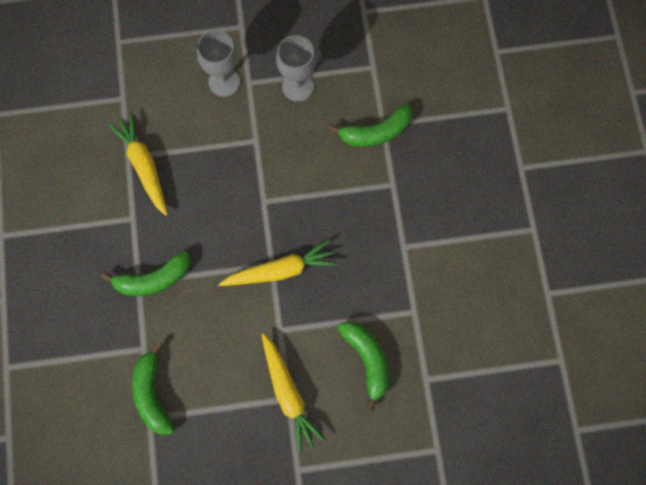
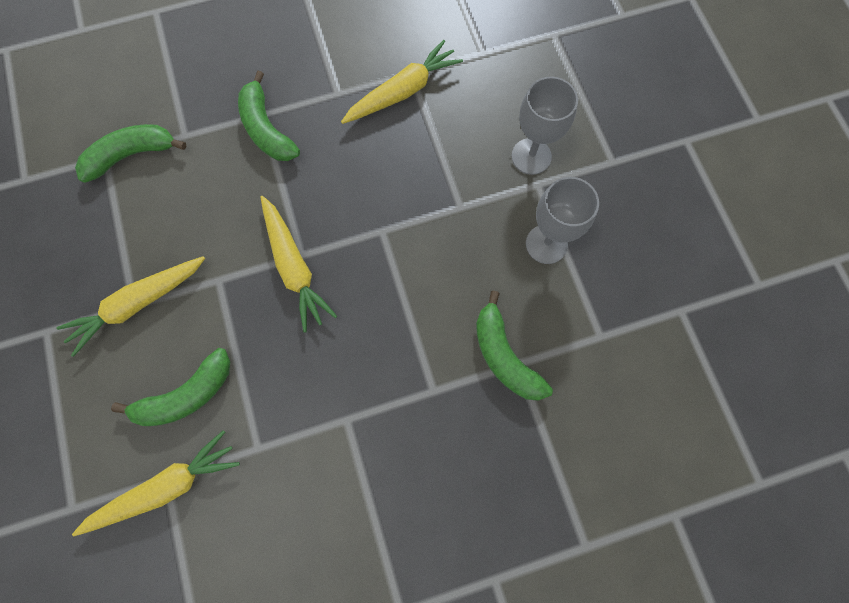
camera: 80 degrees right, 0 degrees up
(432, 379) = (166, 487): none -> yellow carrot

